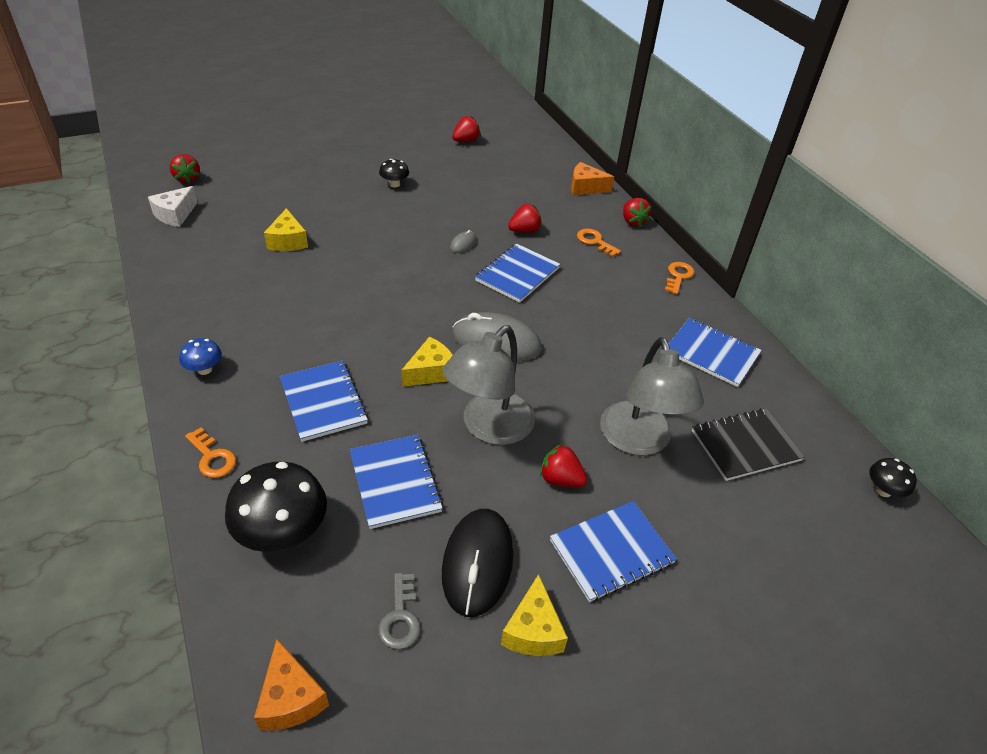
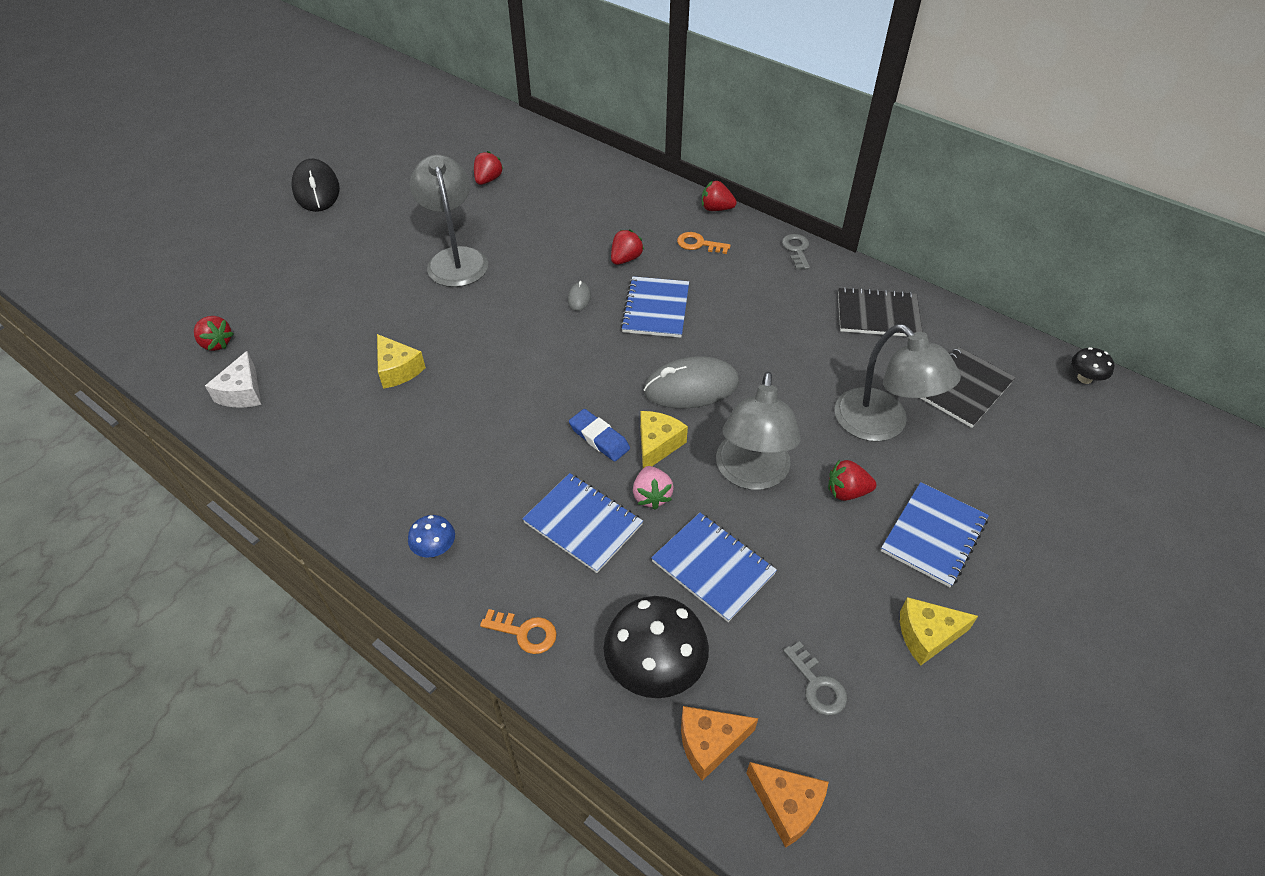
camera: 25 degrees left, 5 degrees up
(390, 347) = (599, 438): none -> blue eraser
(393, 406) = (651, 496): none -> pink strawberry
(394, 184) = (455, 259): black mushroom -> grey lamp
(477, 563) = (840, 603): black mouse -> black mouse (316, 189)
(533, 630) = (927, 635): yellow cheese -> yellow cheese turned 105 degrees clockwise
(585, 187) = (646, 189): orange cheese -> orange cheese (709, 743)
(633, 221) = (716, 209): red strawberry -> red strawberry turned 150 degrees clockwise
(678, 276) = (796, 250): orange key -> grey key
(711, 353) = (878, 315): blue notebook -> black notebook

